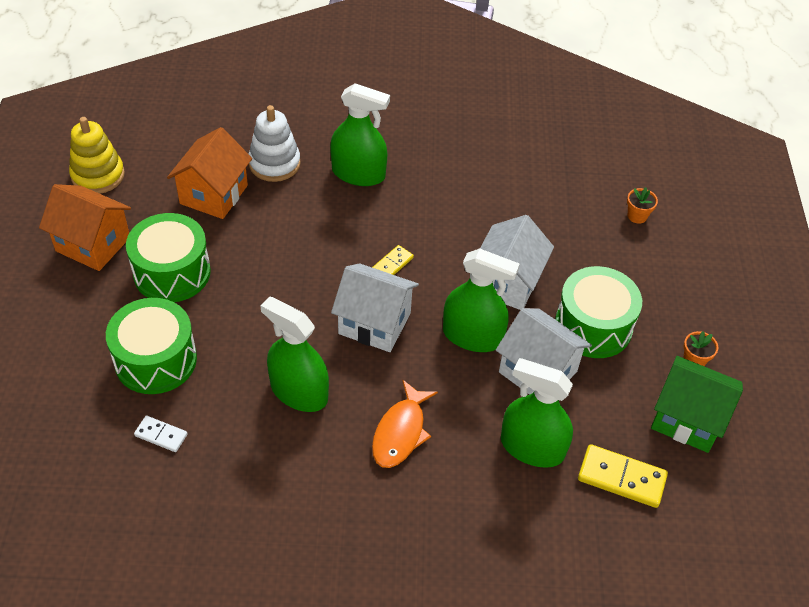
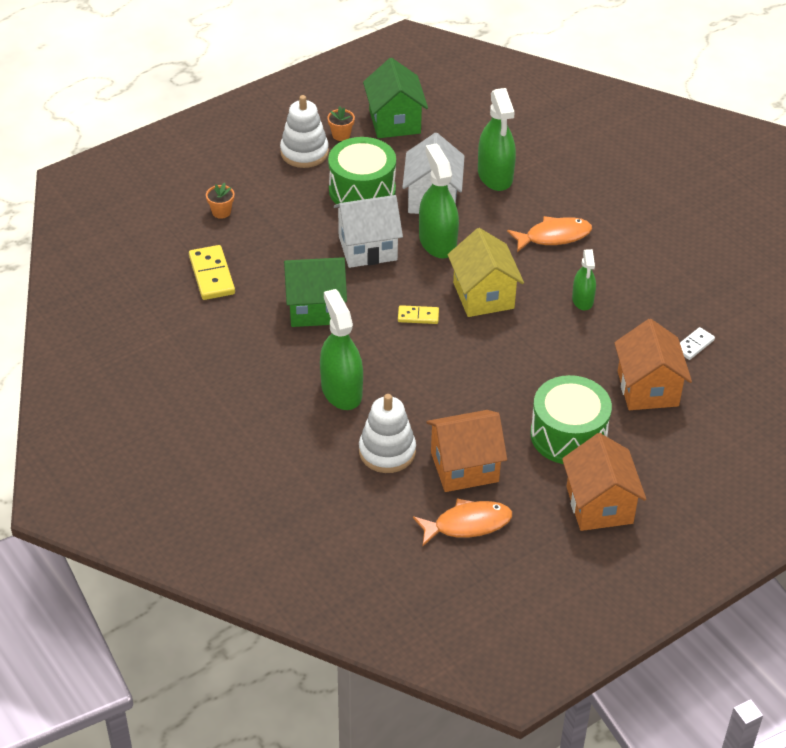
camera: 125 degrees left, 5 degrees down
(98, 175) = (530, 562): yellow stacking toy -> none
(156, 360) = (647, 388): green drum -> orange house
(161, 435) = (694, 345): white domino -> white domino turned 60 degrees clockwise
(165, 165) = (467, 524): none -> orange fish
(299, 392) = (582, 300): green spray bottle -> green spray bottle, size x0.59
(374, 323) = (483, 295): white house -> yellow house
(462, 208) = (315, 308): none -> green house
(621, 478) = (472, 131): yellow domino -> yellow domino (211, 275)
(684, 317) = (304, 152): none -> white stacking toy

